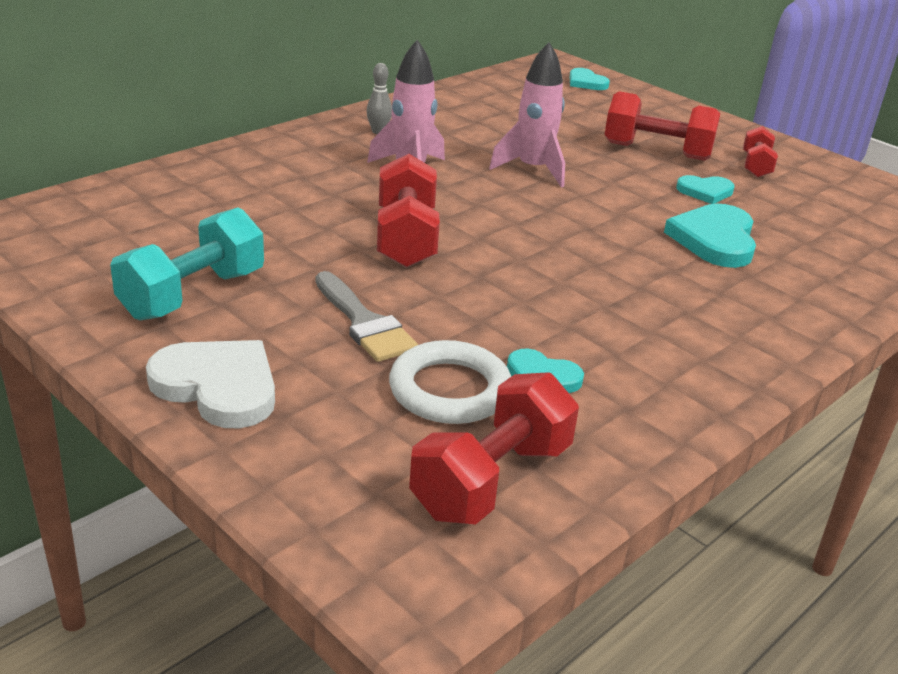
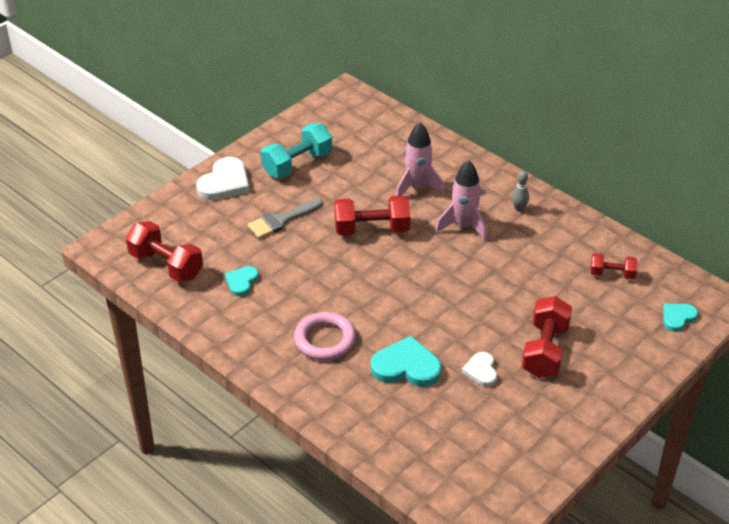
camera: 90 degrees right, 10 degrees up
(193, 294) = (297, 164): turquoise dumbbell -> turquoise dumbbell turned 75 degrees counterclockwise
(450, 390) = (228, 251): white ring -> none
(533, 169) = (485, 282): pink rocket -> pink rocket (417, 187)
(677, 300) = (325, 339): none -> pink ring
(705, 192) = (481, 371): turquoise heart -> white heart
(756, 166) = (540, 408): red dumbbell -> red dumbbell (612, 274)

